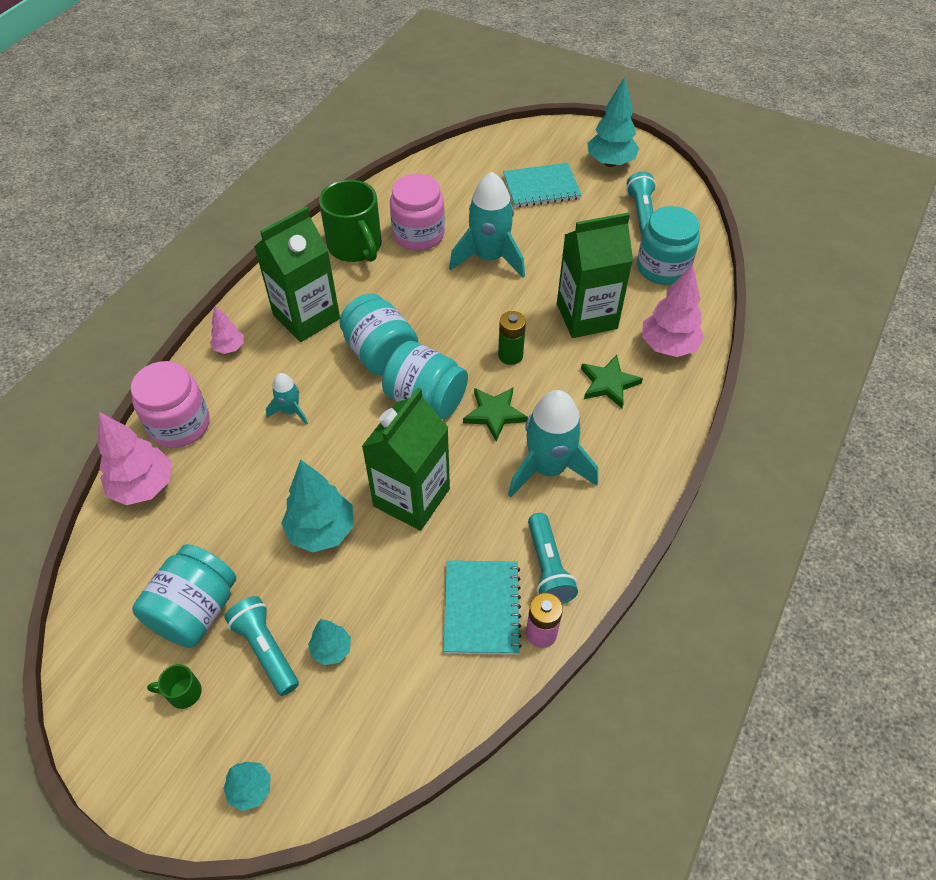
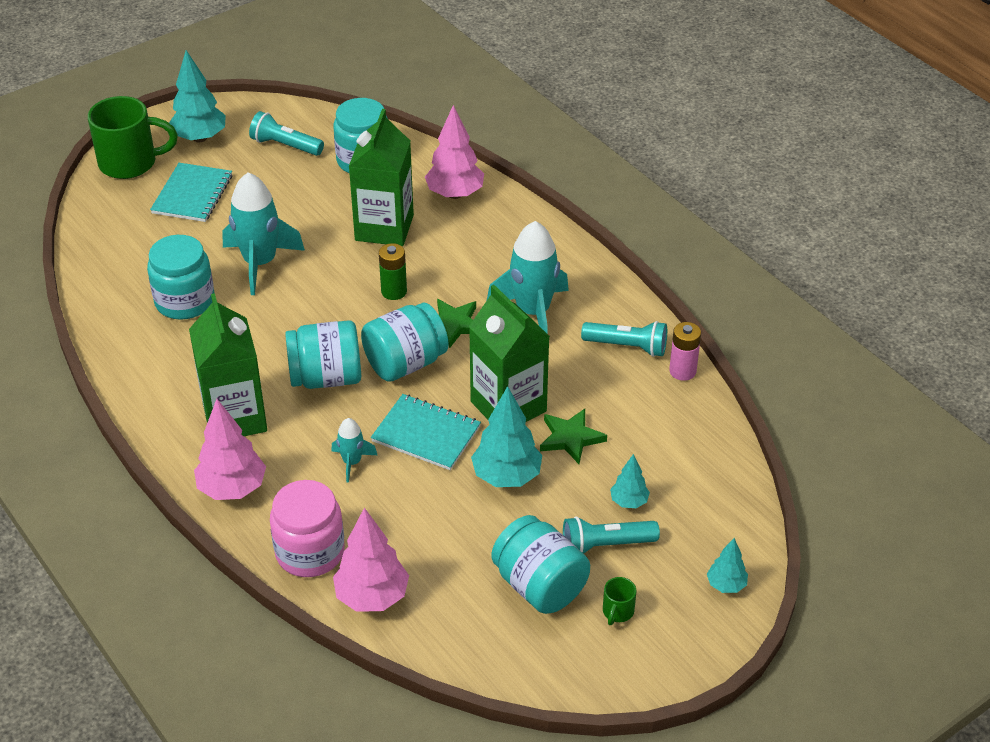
camera: 65 degrees left, 10 degrees down
(230, 348) = (232, 489): pink tree -> pink tree, size x1.83
(355, 247) = (162, 353): green mug -> green mug (130, 163)
(418, 234) = (185, 301): pink jar -> turquoise jar
(481, 608) = (641, 398): turquoise notebook -> turquoise notebook (426, 434)
(608, 383) = (469, 244): green star -> green star (570, 438)

